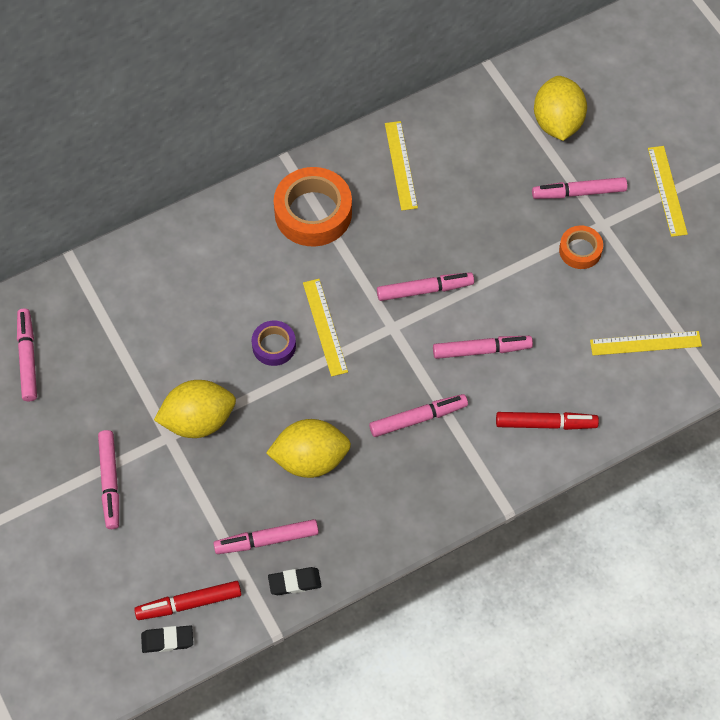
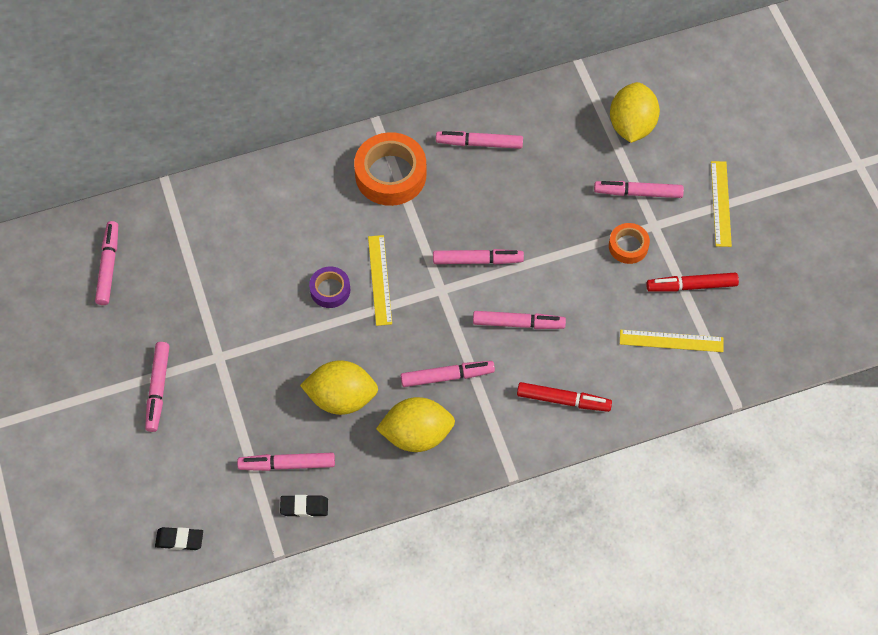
camera: 10 degrees right, 0 degrees up
(189, 603) = (205, 510): red marker -> red marker (691, 286)
(198, 420) = (248, 346): yellow lemon -> yellow lemon (416, 435)
(401, 165) = (479, 143): yellow ruler -> pink marker

